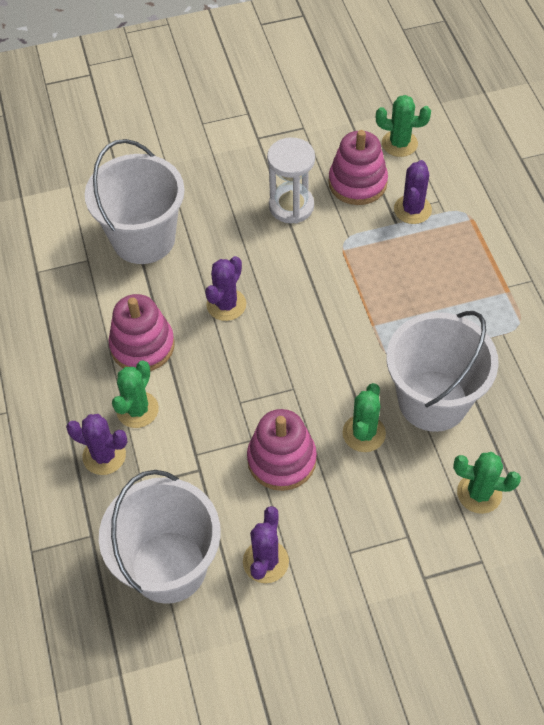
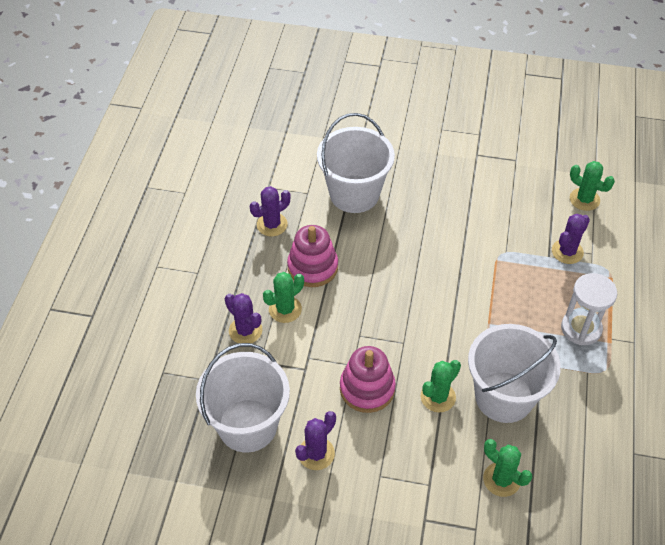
camera: 25 degrees right, 5 degrees down
(226, 305) = (388, 263): purple cactus -> purple cactus (272, 224)
(291, 206) = (475, 213): white hourglass -> white hourglass (581, 328)
(357, 183) = (535, 216): pink stacking toy -> none

